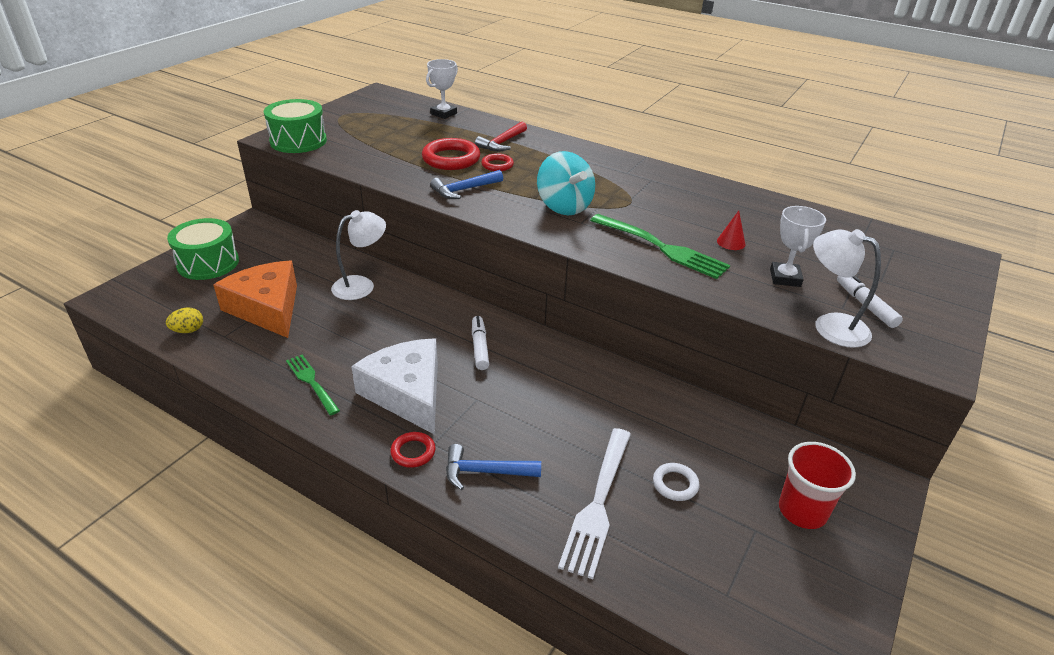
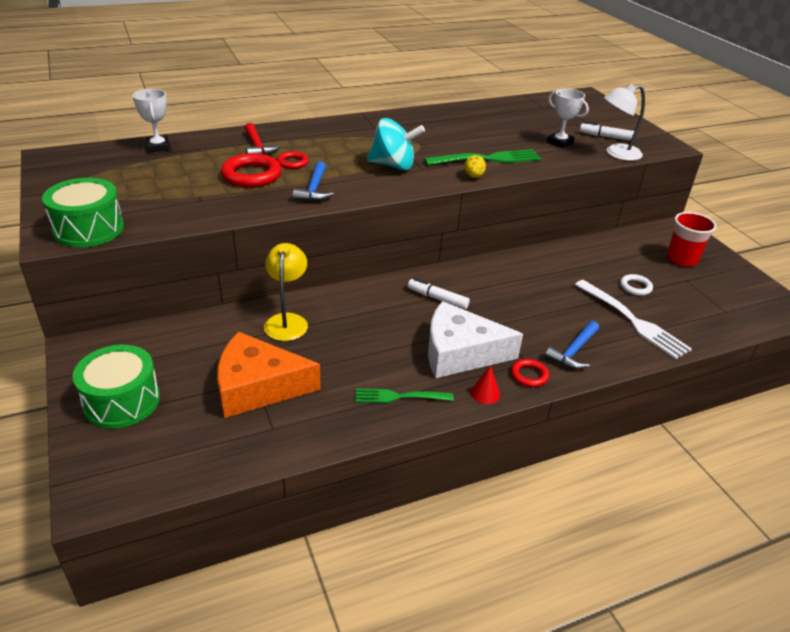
camera: 55 degrees left, 0 degrees up
(188, 330) = (235, 450): yellow egg -> yellow egg (473, 176)
(361, 285) = (287, 321): white lamp -> yellow lamp
(731, 242) = (505, 138): red cone -> red cone (485, 393)

